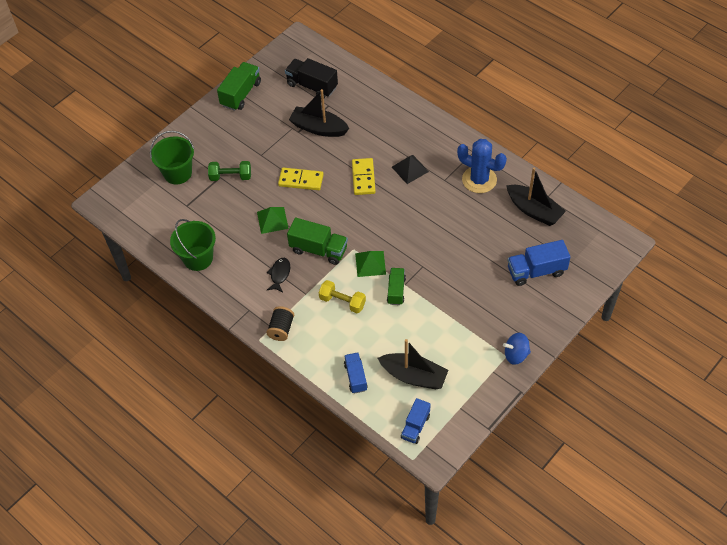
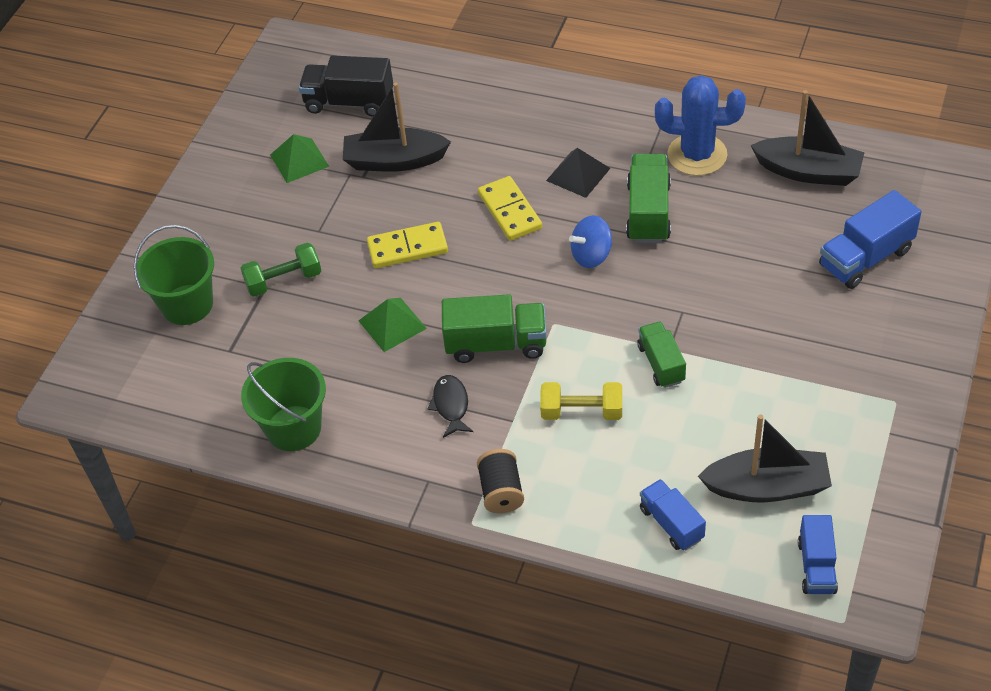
camera: 20 degrees left, 5 degrees down
(241, 94) = (235, 150): green truck -> green truck (648, 212)
(370, 263) = (594, 336): green pyramid -> green pyramid (299, 160)
(516, 355) = (910, 394): blue spinning top -> blue spinning top (591, 255)

